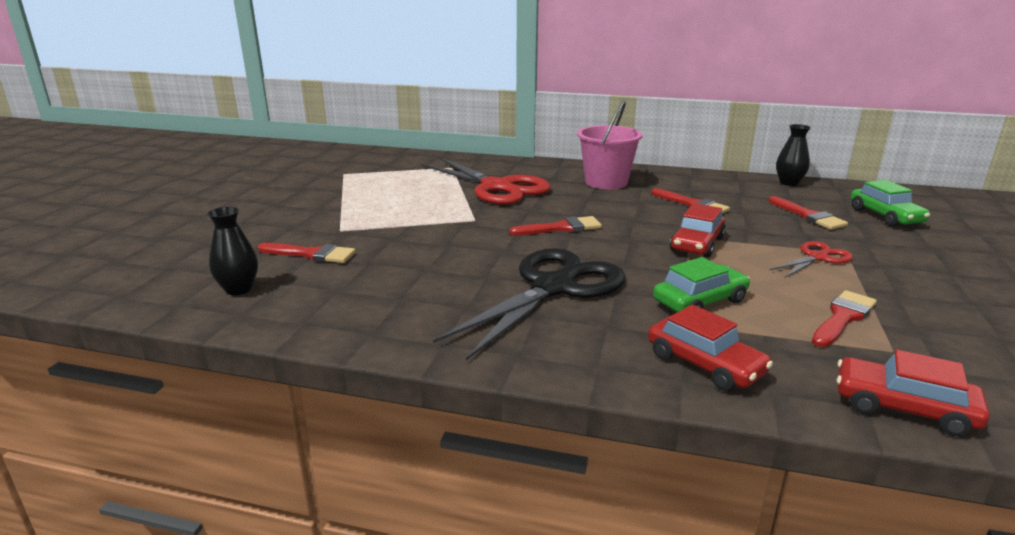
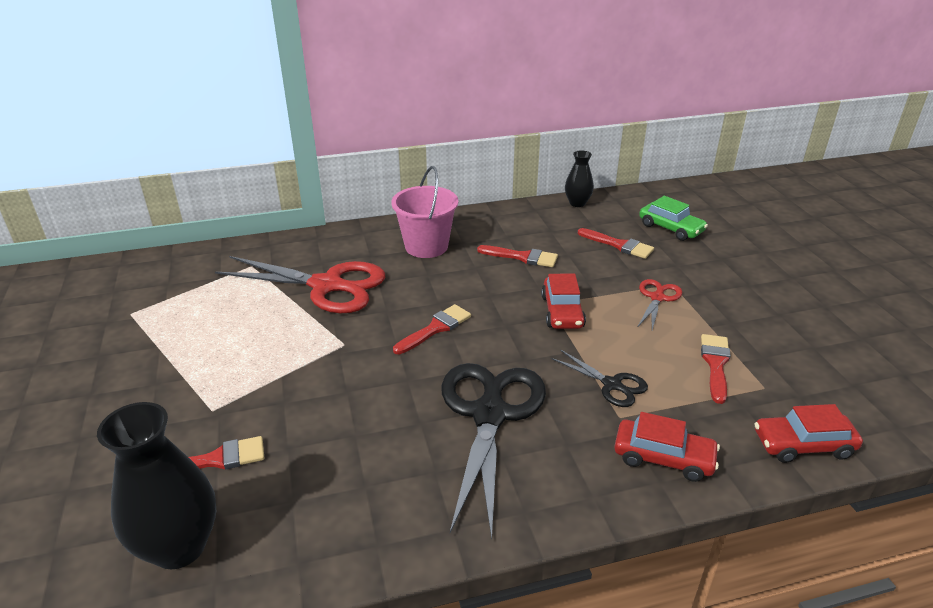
camera: 30 degrees left, 10 degrees up
(238, 289) = (179, 546): black vase -> black vase, size x1.78
(700, 301) = (612, 385): green car -> black scissors

